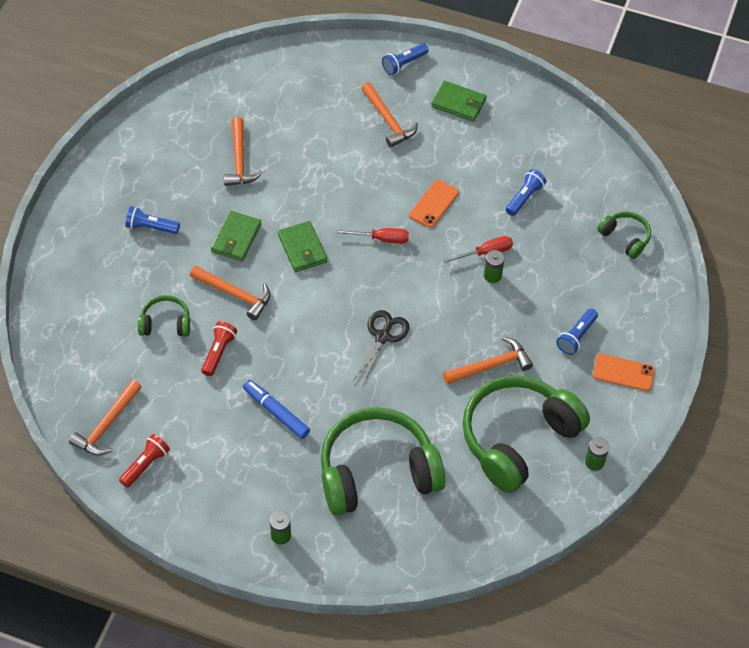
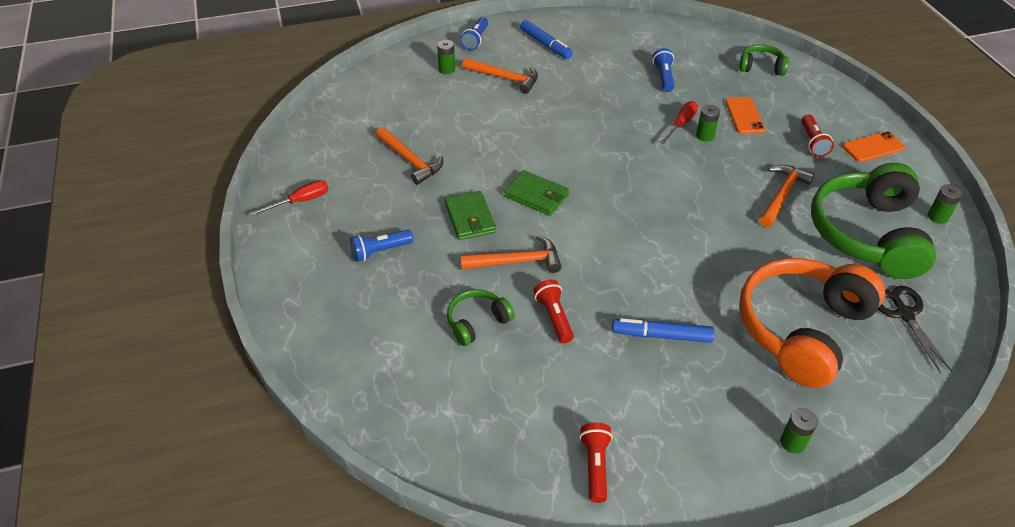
camera: 35 degrees left, 10 degrees down
(107, 425) = (515, 453): orange hammer -> none
(349, 83) = (447, 69): none -> green battery
(377, 472) = (801, 329): green headphones -> orange headphones
(381, 239) = (592, 156): red screwdriver -> red screwdriver (300, 201)
(383, 337) = (677, 222): black scissors -> black scissors (904, 314)
(434, 204) = (604, 113): orange phone -> orange phone (744, 116)
(458, 103) = (545, 45): green wallet -> blue marker
(576, 336) = (812, 142): blue flashlight -> red flashlight

